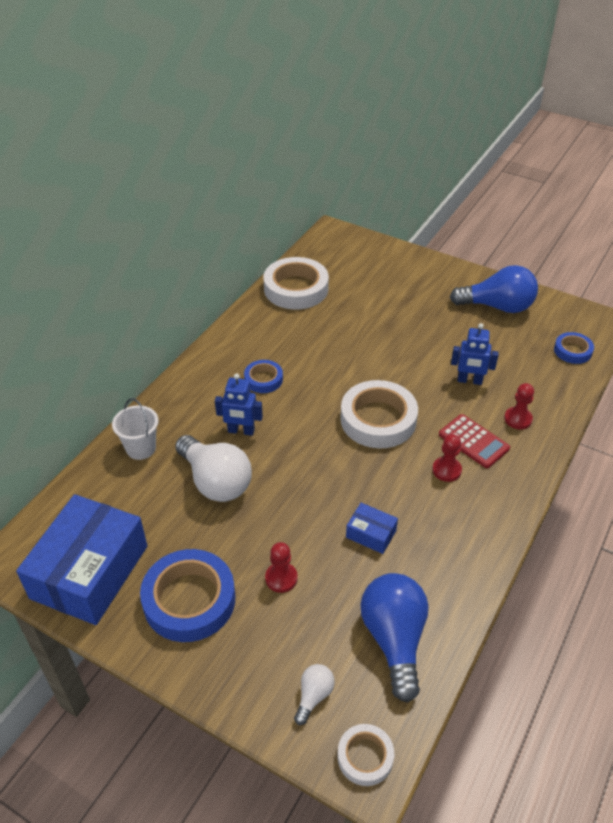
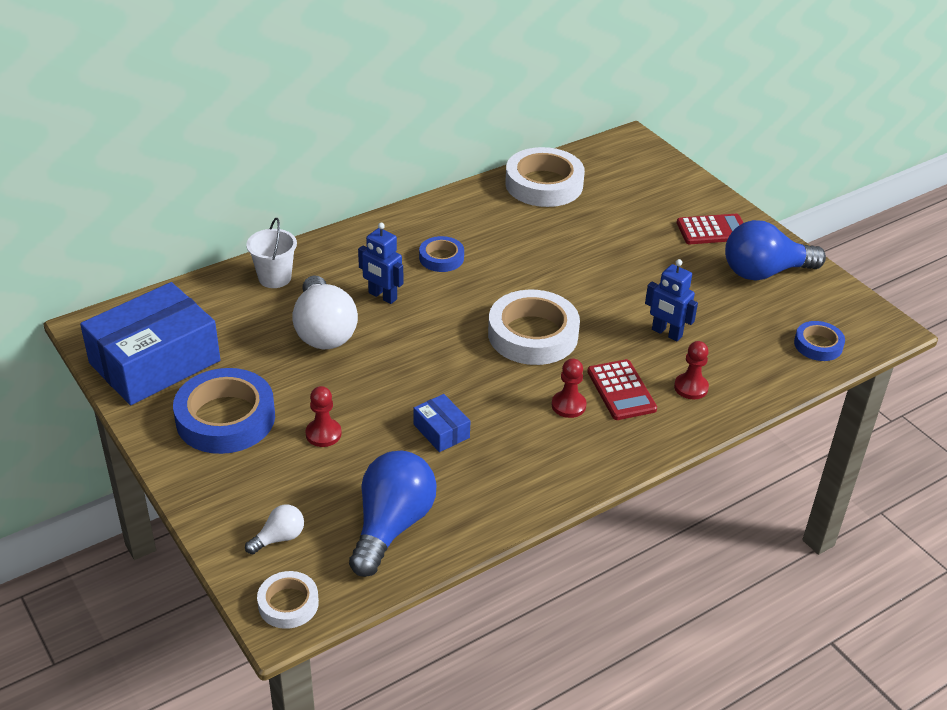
camera: 25 degrees right, 5 degrees down
(440, 285) = (712, 230): none -> red calculator
(497, 306) = (764, 272): blue light bulb -> blue light bulb turned 135 degrees clockwise

